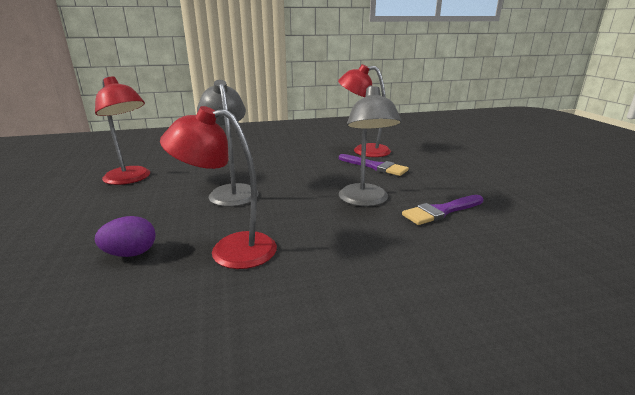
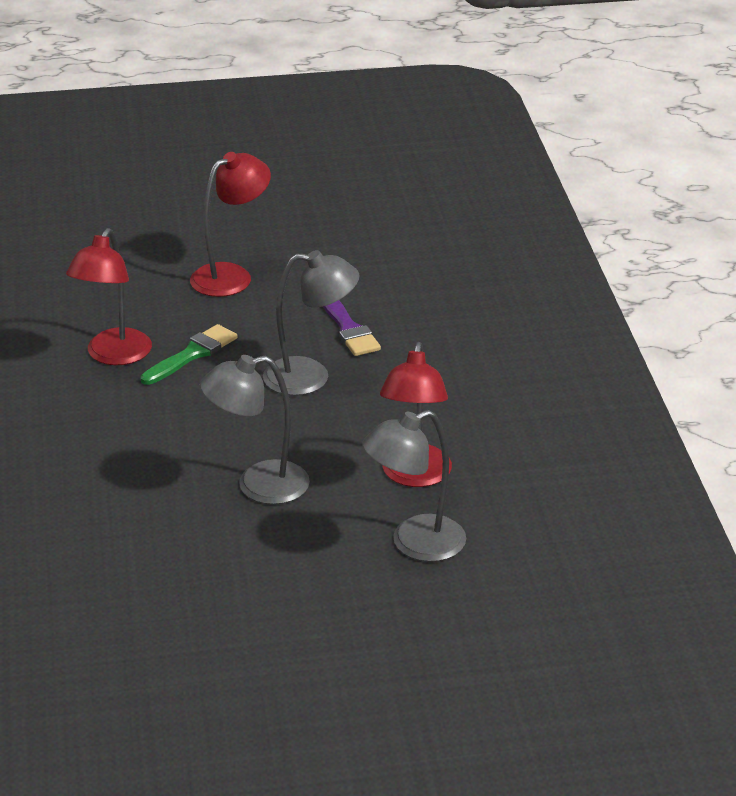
camera: 85 degrees left, 10 degrees up
(131, 179) = (184, 595): red lamp -> red lamp (231, 276)
(131, 253) = (414, 544): purple egg -> grey lamp
(375, 166) = (192, 354): purple brush -> green brush

